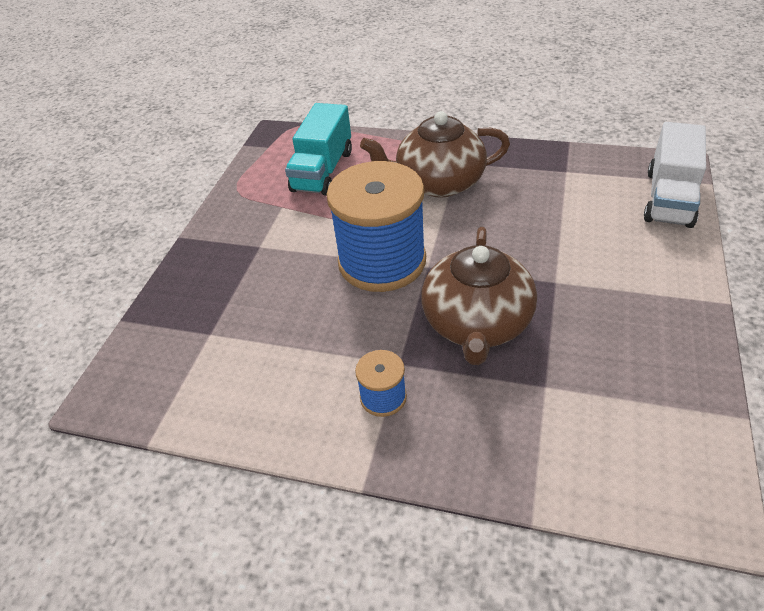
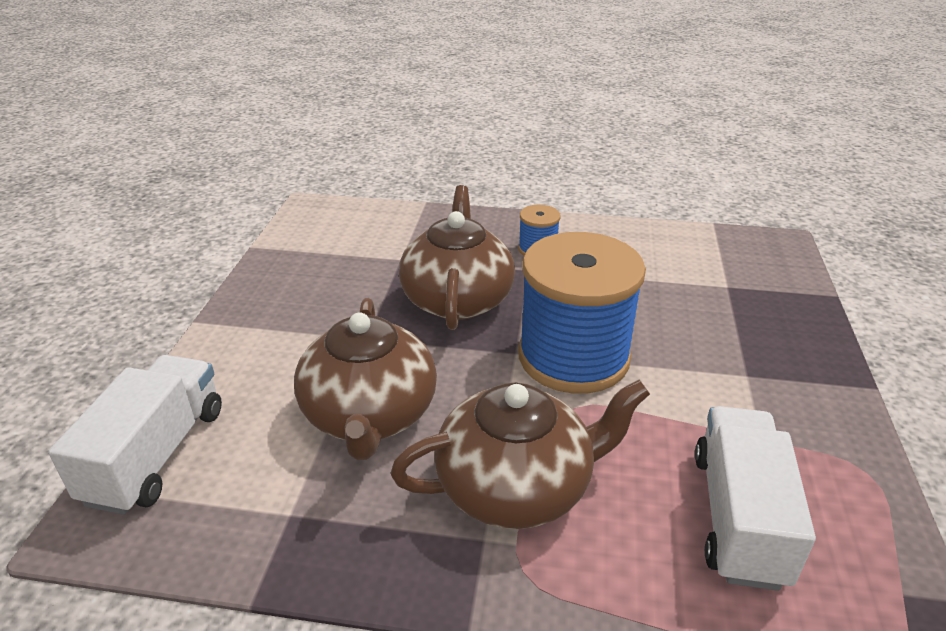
camera: 170 degrees right, 10 degrees down
(323, 171) = (738, 517): turquoise truck -> white truck
(535, 220) = (370, 415): none -> brown teapot

